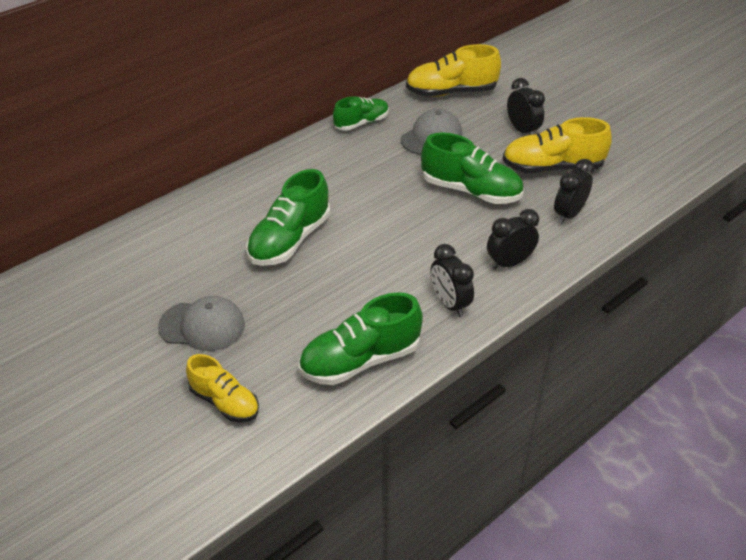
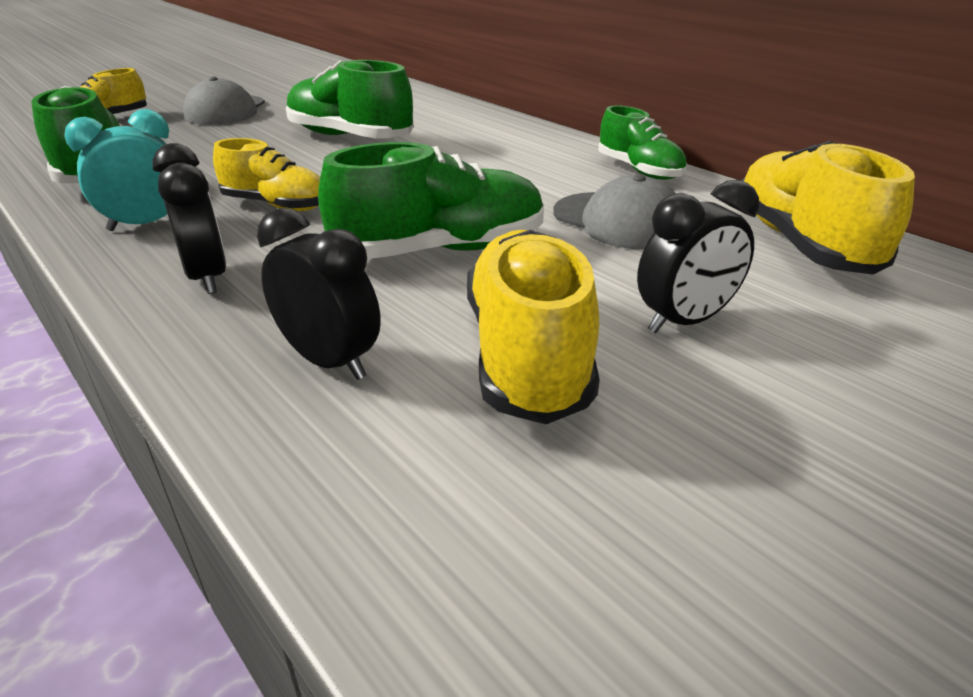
camera: 90 degrees right, 10 degrees down
(418, 255) = (276, 205): none -> yellow shoe
(449, 304) = (146, 224): black clock -> turquoise clock
(470, 191) = (440, 250): green shoe -> green shoe turned 135 degrees counterclockwise

